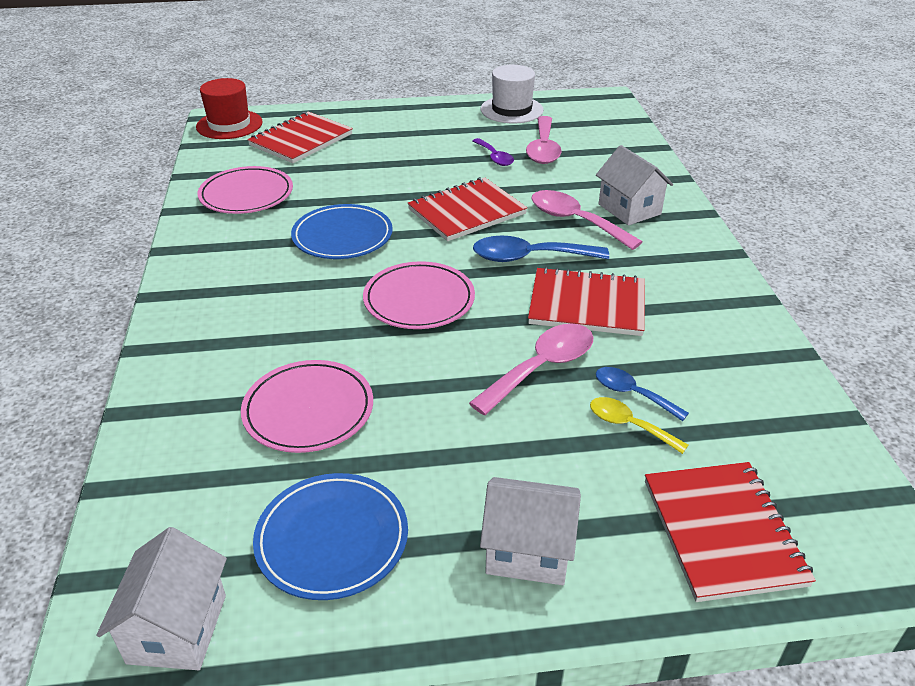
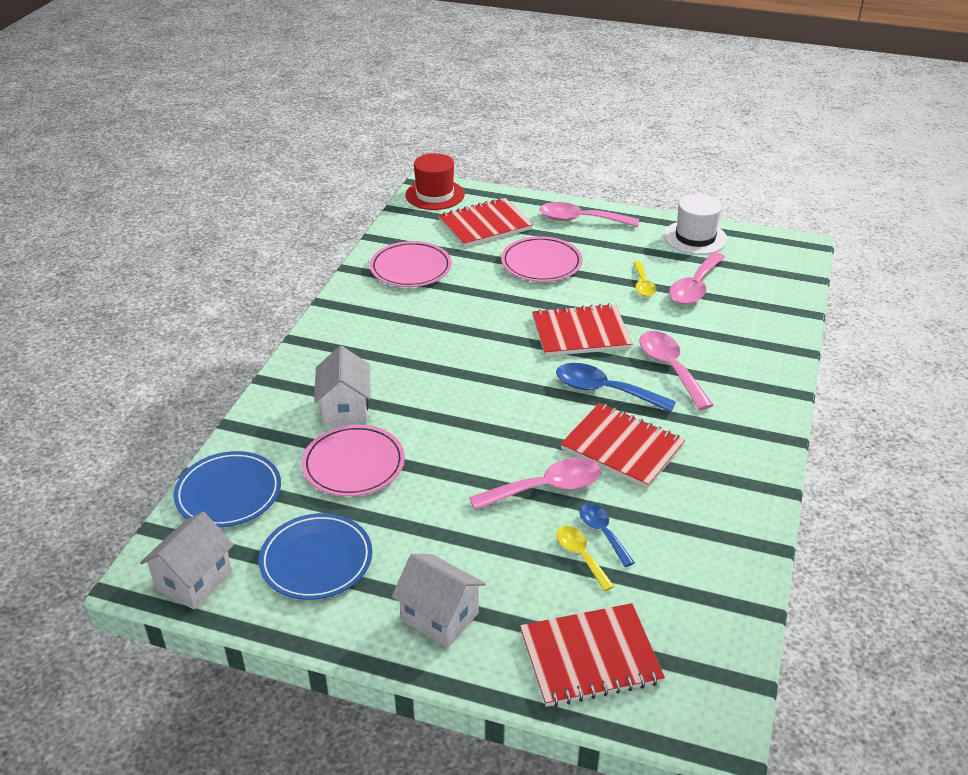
camera: 25 degrees right, 0 degrees up
(342, 236) = (463, 328): blue plate -> blue plate (228, 493)
(394, 117) = (580, 220): none -> pink spoon
(419, 300) = (488, 402): pink plate -> pink plate (541, 263)
(494, 157) = (643, 285): purple spoon -> yellow spoon
(629, 209) = (729, 370): white house -> white house (345, 408)
(722, 532) = (590, 657): red notebook -> red notebook turned 60 degrees clockwise

